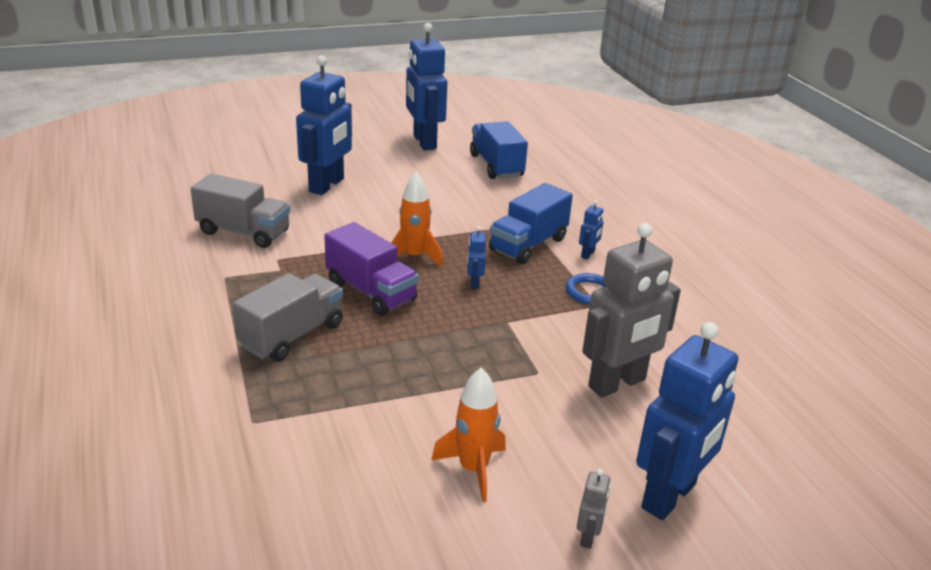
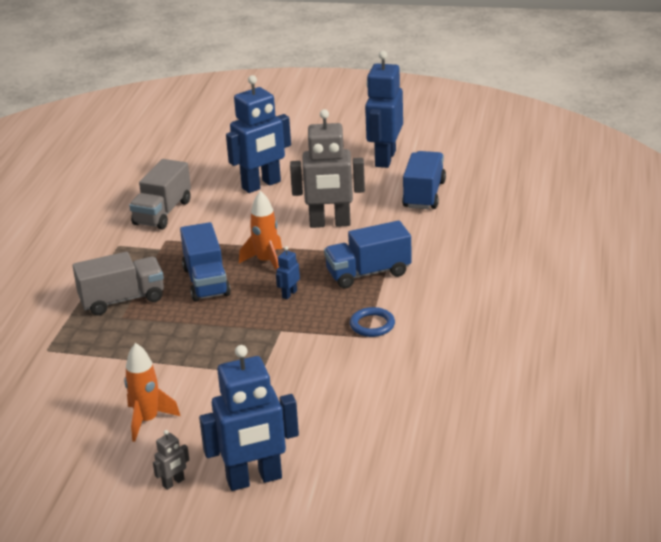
camera: 35 degrees right, 0 degrees up
(243, 232) = (162, 213): grey truck -> grey truck turned 60 degrees clockwise
(371, 292) = (206, 282): purple truck -> blue truck
(588, 254) = (409, 293): blue robot -> none
(617, 383) = (309, 398): grey robot -> grey robot (330, 223)

